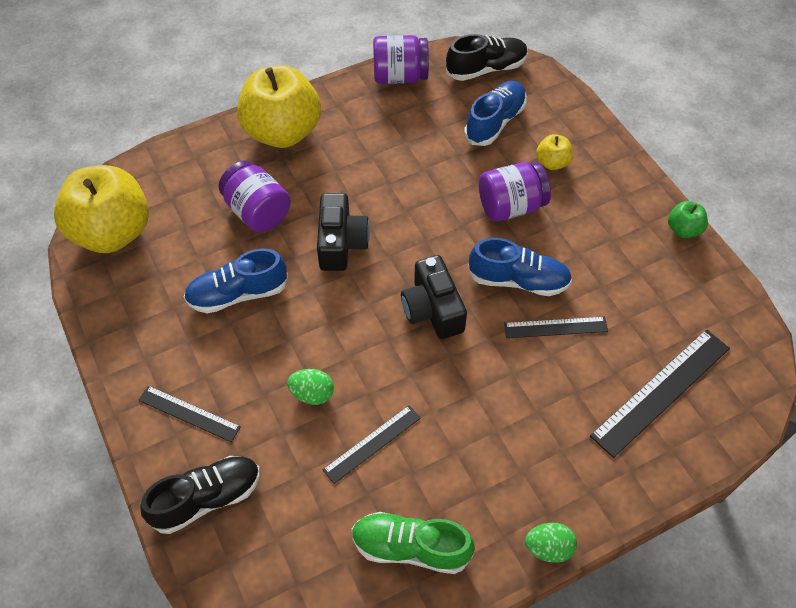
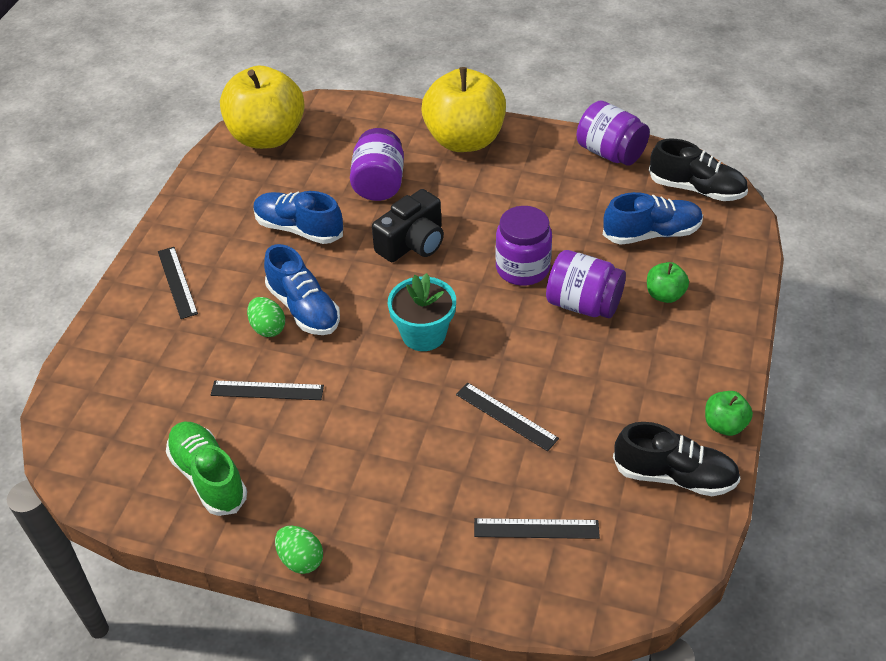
camera: 45 degrees right, 10 degrees down
(207, 498) = (124, 342): black shoe -> black shoe (674, 476)
(432, 309) = (423, 334): black camera -> turquoise flower pot
(441, 208) = (522, 268): none -> purple jar
(518, 280) = (519, 361): blue shoe -> blue shoe (304, 308)
(552, 163) = (664, 295): yellow apple -> green apple
(661, 391) = (536, 529): black ruler -> black ruler, size x0.59

